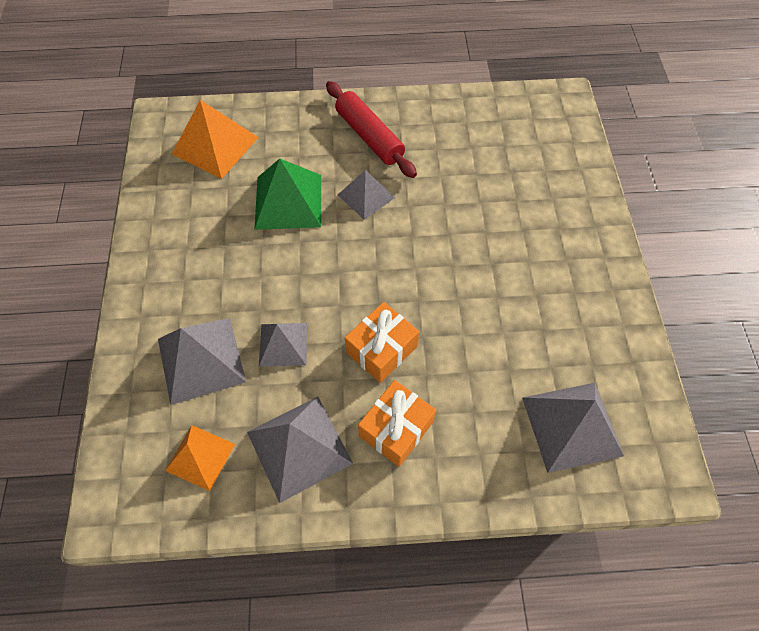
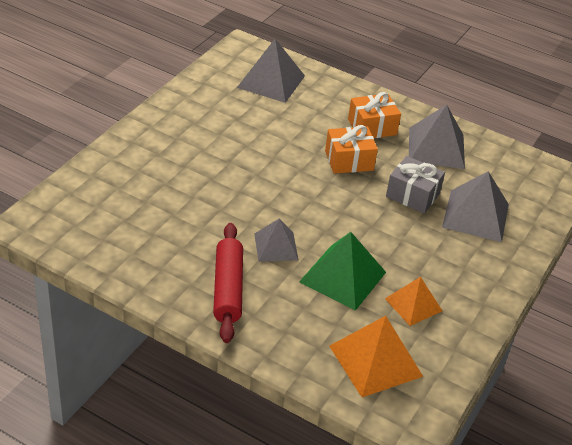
camera: 150 degrees left, 20 degrees down
(200, 457) = (500, 172): orange pyramid -> orange pyramid (413, 304)
(283, 344) = (412, 195): grey pyramid -> grey gift

